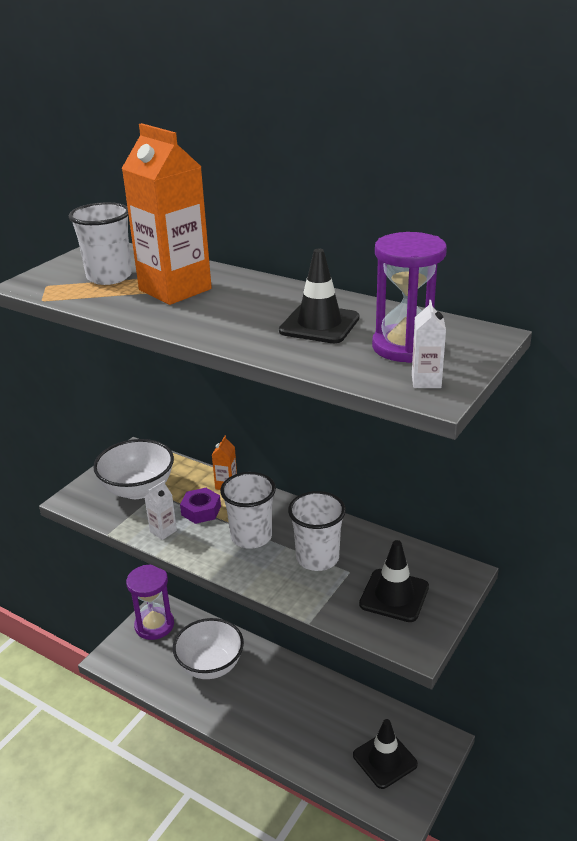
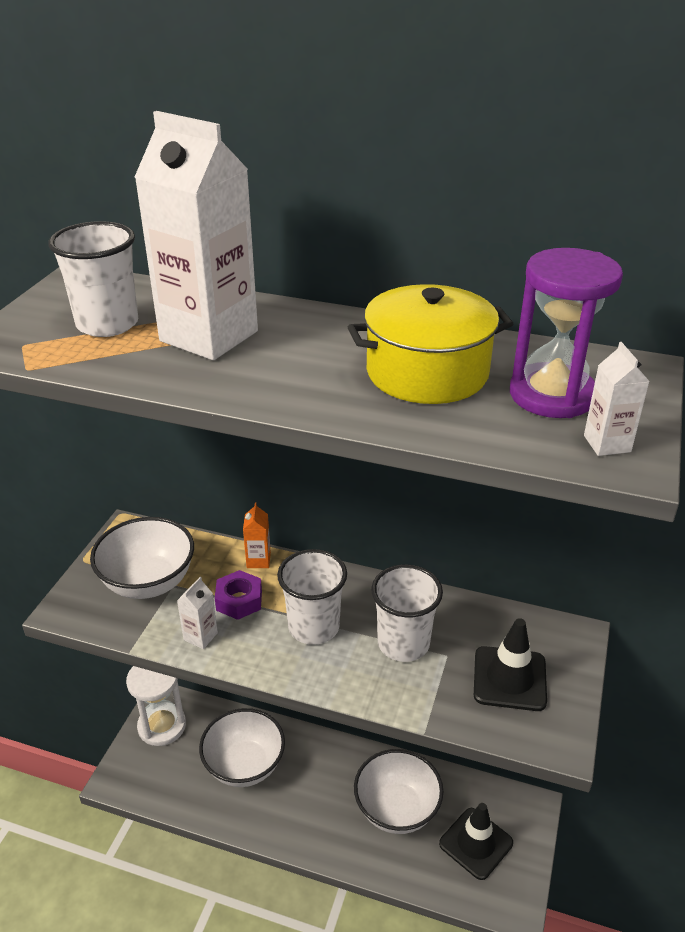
camera: 15 degrees left, 5 degrees up
(154, 625) = (162, 726): purple hourglass -> white hourglass
(175, 289) = (209, 336): orange carton -> white carton
(319, 324) = (427, 372): black traffic cone -> yellow pot
(325, 721) = (397, 809): none -> white bowl

